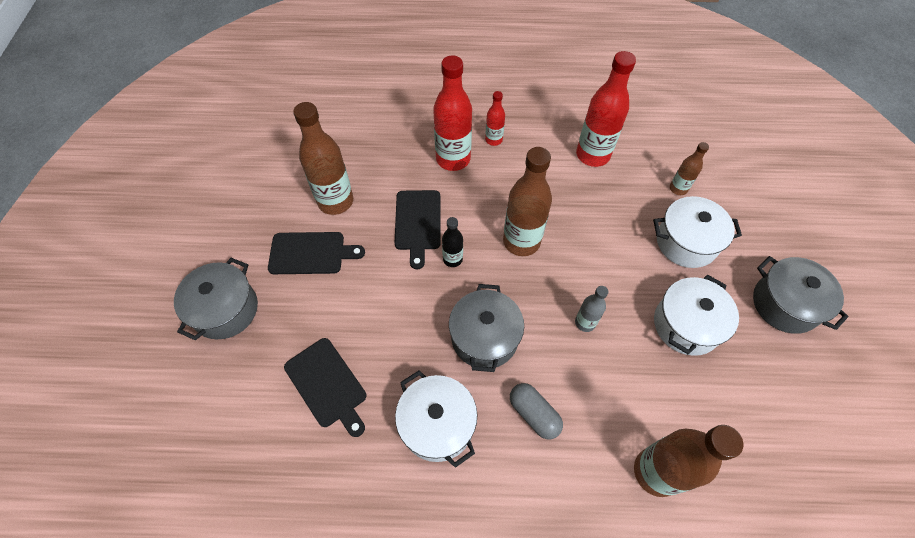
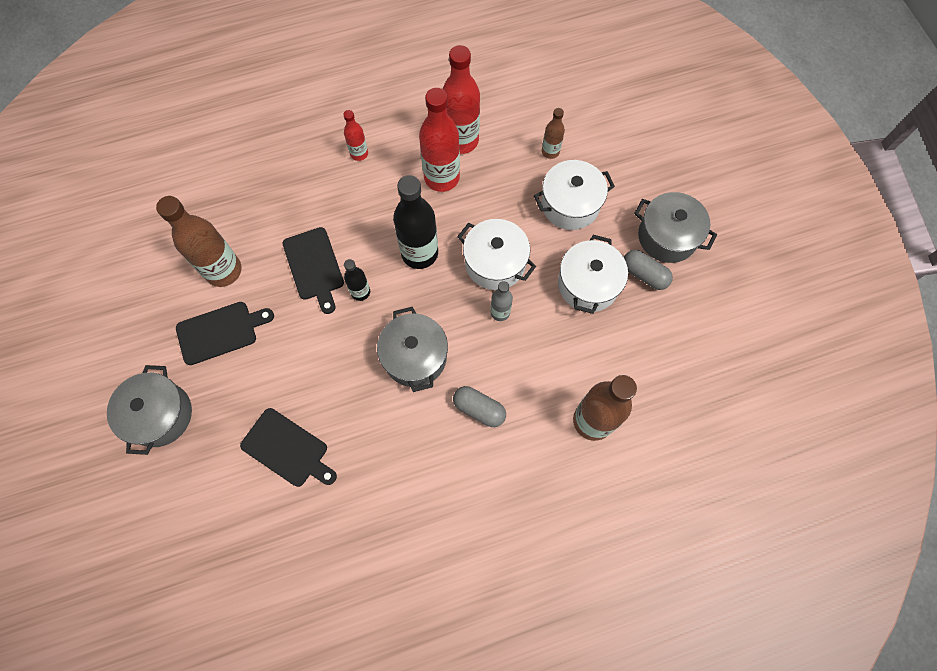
camera: 20 degrees left, 10 degrees up
(437, 424) = (399, 447): white pot -> white pot (495, 263)
(453, 159) = (325, 187): red bottle -> red bottle (442, 177)
(521, 241) = (419, 253): brown bottle -> black bottle
(751, 334) = (644, 274): none -> grey capsule

